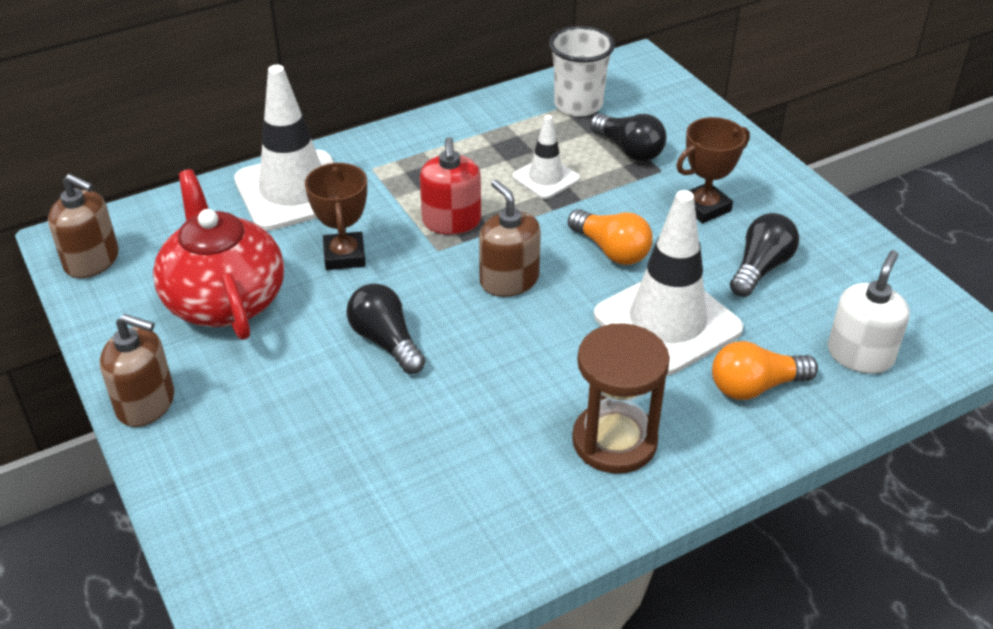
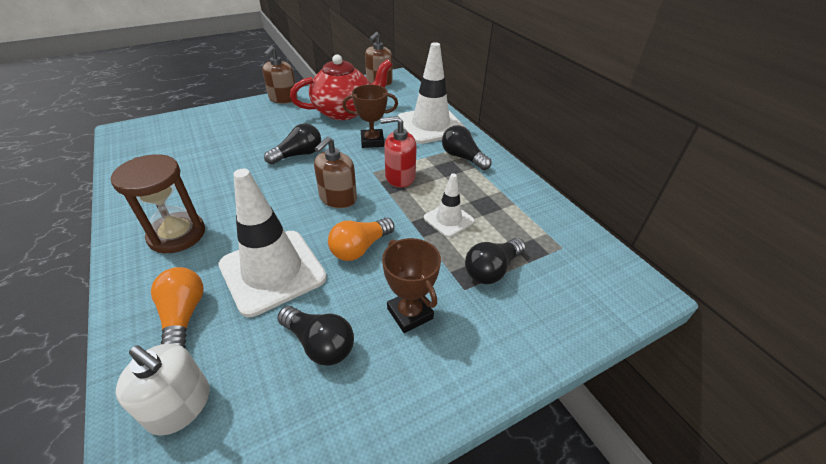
camera: 90 degrees right, 0 degrees up
(397, 161) = (462, 157): none -> black light bulb
(509, 280) = (338, 198): brown soap dispenser -> brown soap dispenser turned 150 degrees clockwise
(578, 105) = (553, 243): white cup -> none

